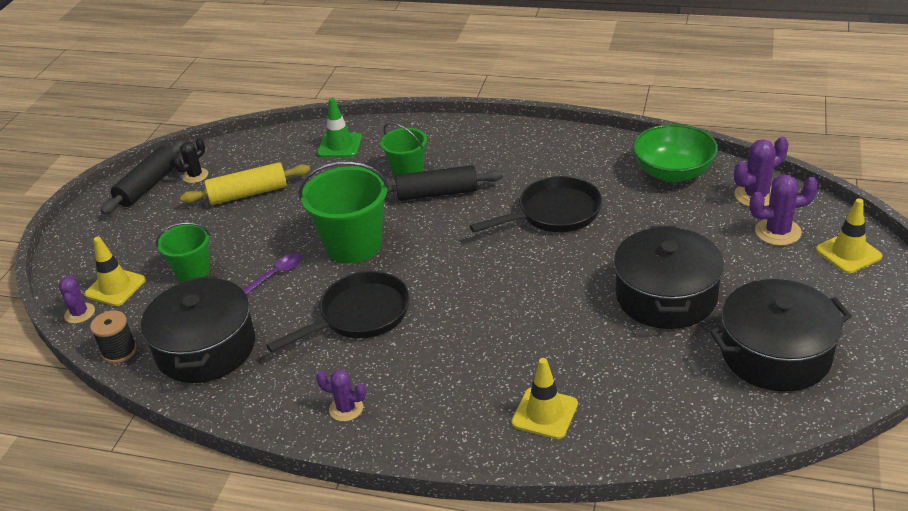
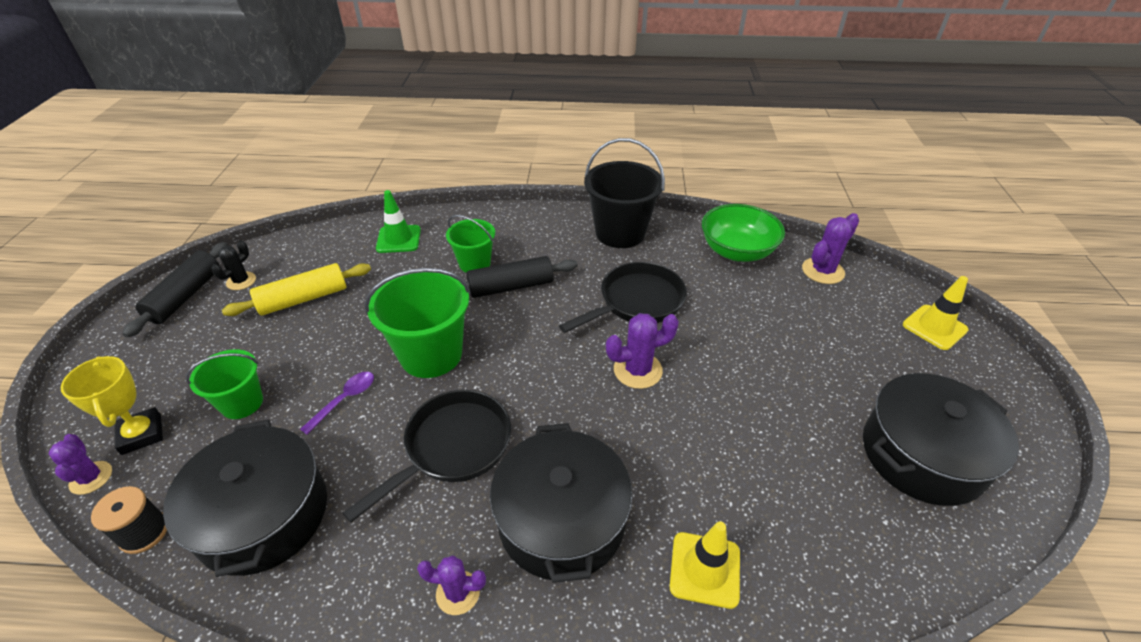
camera: 15 degrees left, 5 degrees up
(115, 287) = (141, 434): yellow traffic cone -> yellow trophy
(558, 149) = (620, 233): none -> black bucket
(666, 296) = (782, 392): black pot -> black pot (562, 520)
(778, 232) = (859, 308): purple cactus -> purple cactus (637, 370)

